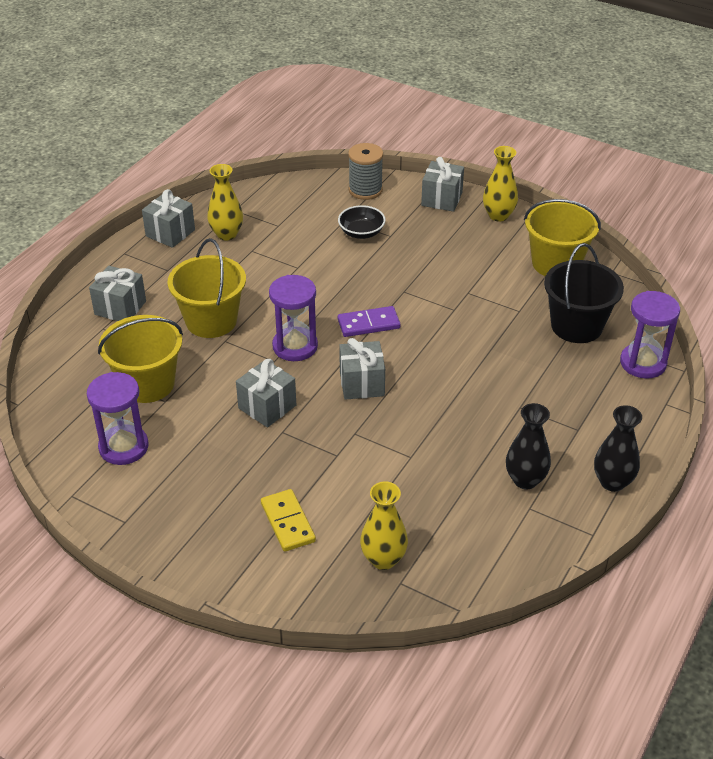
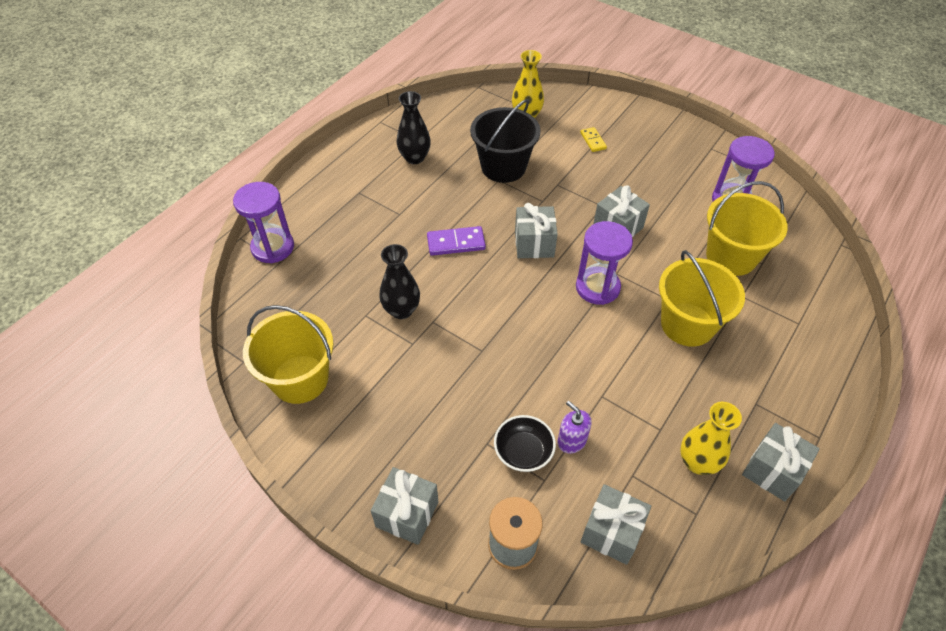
camera: 175 degrees left, 10 degrees up
(120, 308) = (791, 349): grey gift -> grey gift (611, 532)
(287, 522) = (593, 141): yellow domino -> yellow domino, size x0.64
(323, 240) = (571, 441): none -> purple soap dispenser
(368, 324) = (523, 309): purple domino -> purple domino (456, 243)
(498, 215) = (339, 471): yellow vase -> none
(576, 326) = (315, 292): black bucket -> black bucket (503, 167)
(612, 482) = (350, 152): black vase -> black vase (401, 310)

